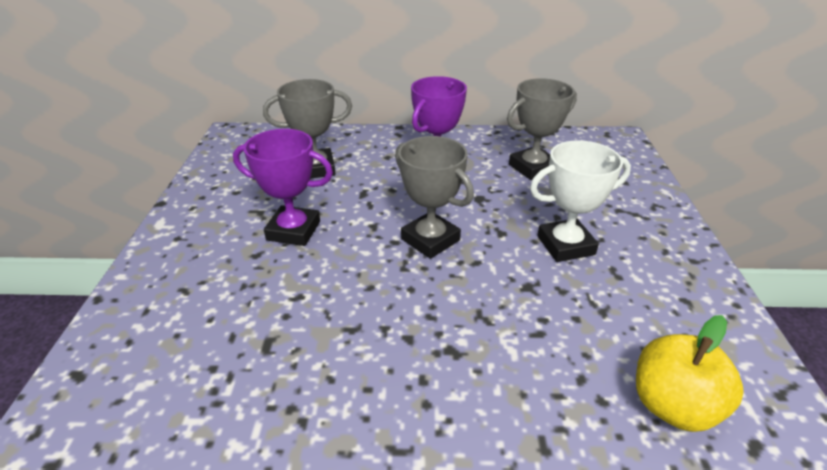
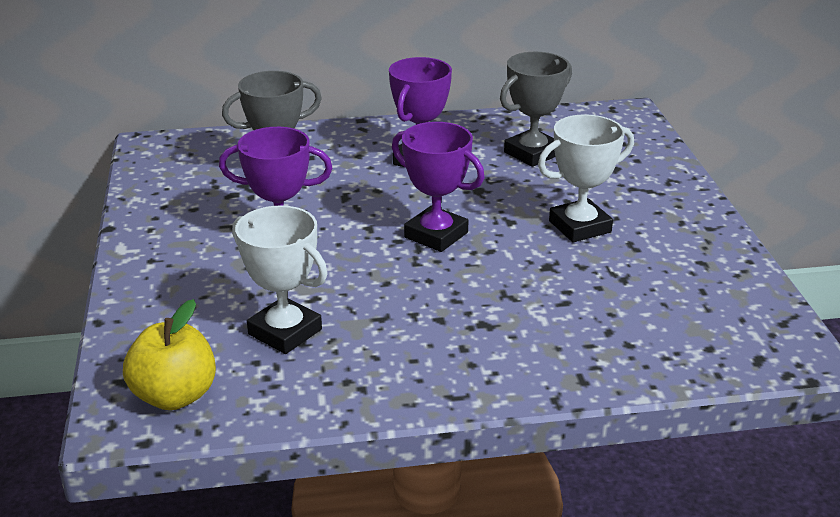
camera: 10 degrees left, 5 degrees down
(255, 334) = (285, 332): none -> white trophy
(430, 240) = (436, 235): grey trophy -> purple trophy
(673, 405) = (690, 340): yellow apple -> yellow apple (175, 396)

